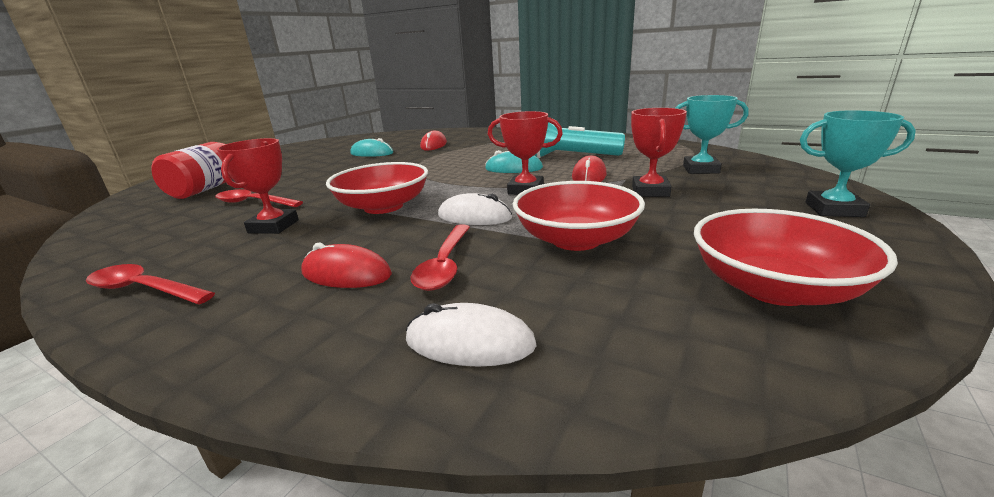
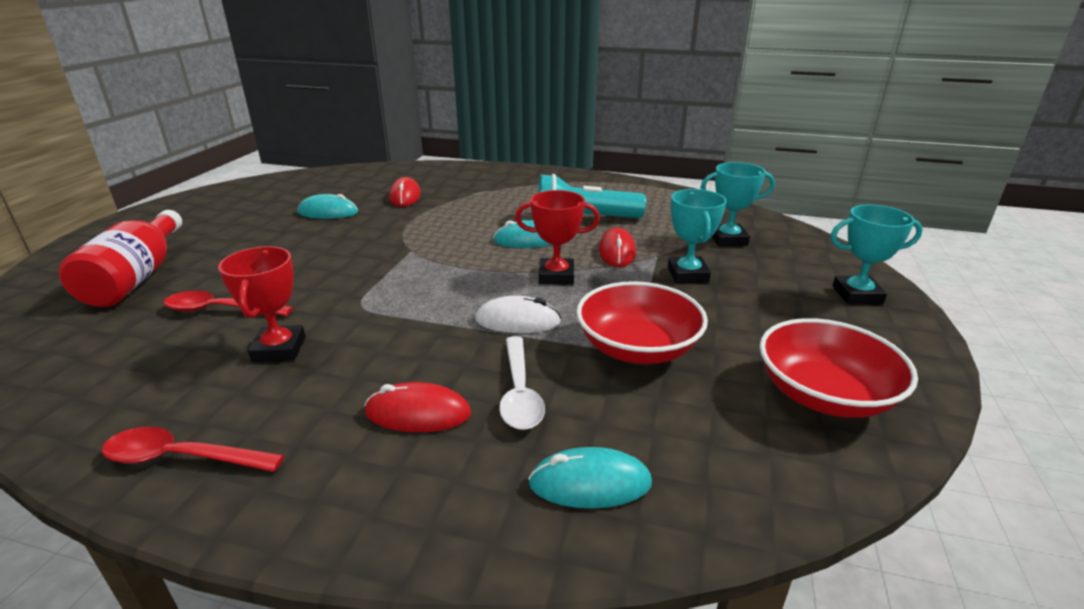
camera: 15 degrees left, 5 degrees up
(383, 206) = (401, 309): red bowl -> none
(444, 265) = (519, 393): red spoon -> white spoon
(470, 342) = (590, 483): white mouse -> turquoise mouse
(650, 191) = (688, 274): red trophy -> turquoise trophy

